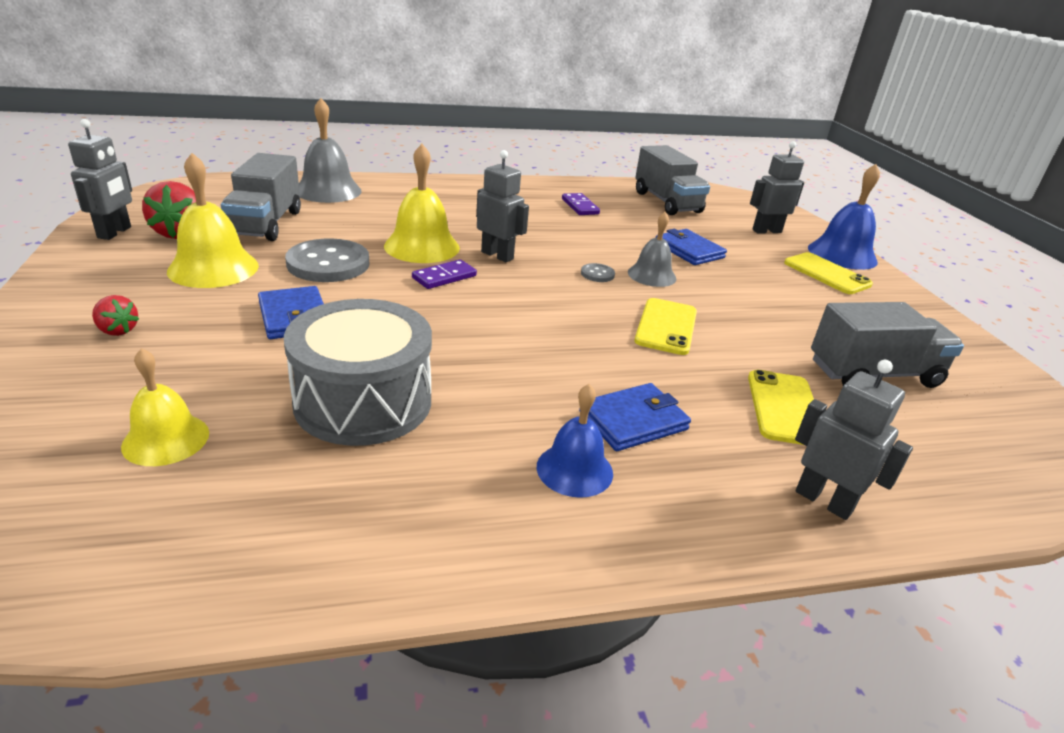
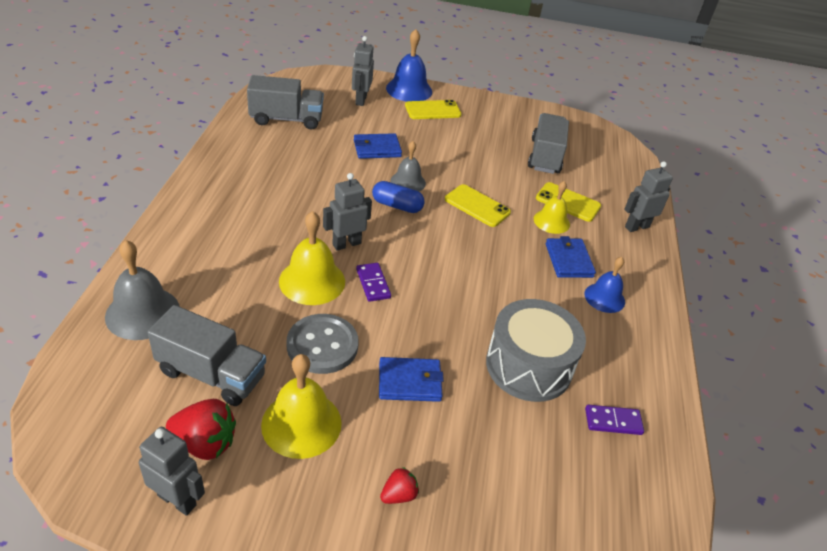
camera: 70 degrees left, 10 degrees up
(166, 439) = (550, 468): yellow bell -> yellow bell (551, 221)
(580, 206) = (271, 166): purple domino -> purple domino (613, 421)
(597, 274) = (397, 206): grey button -> blue capsule

